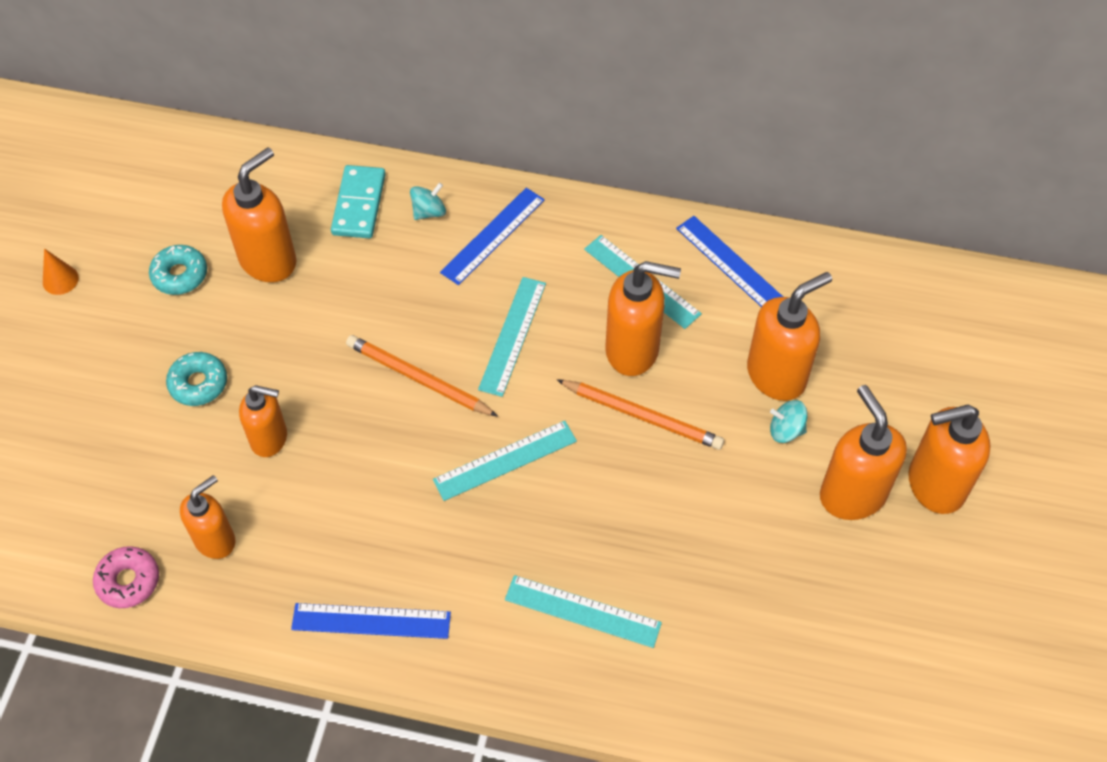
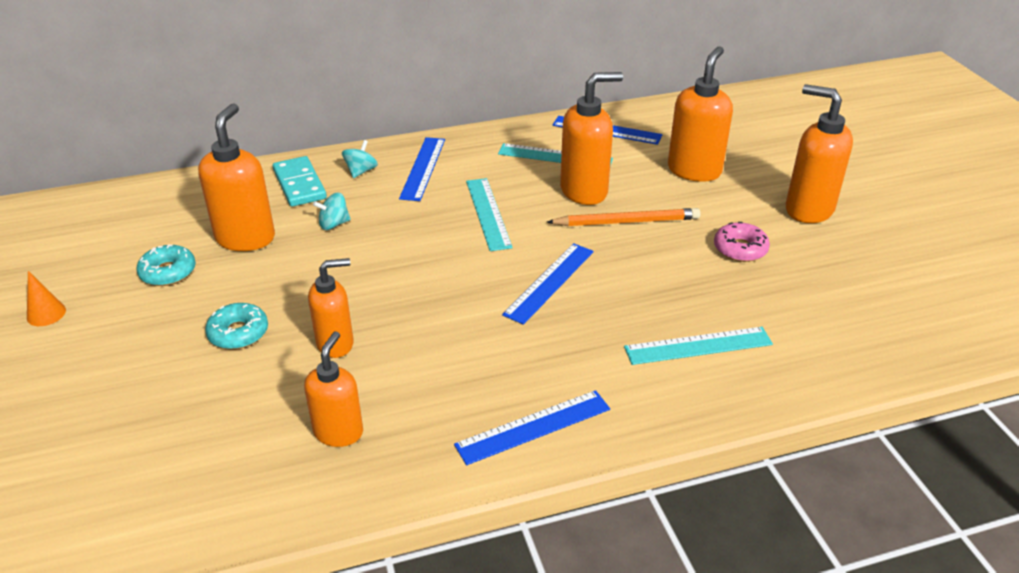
camera: 30 degrees left, 20 degrees down
(128, 581) = (271, 500): pink donut -> pink donut (740, 249)
(419, 378) = (436, 261): orange pencil -> none
(505, 460) = (549, 282): turquoise ruler -> blue ruler
(786, 430) = (730, 194): turquoise spinning top -> turquoise spinning top (334, 224)
(934, 485) = (851, 186): orange soap dispenser -> none

